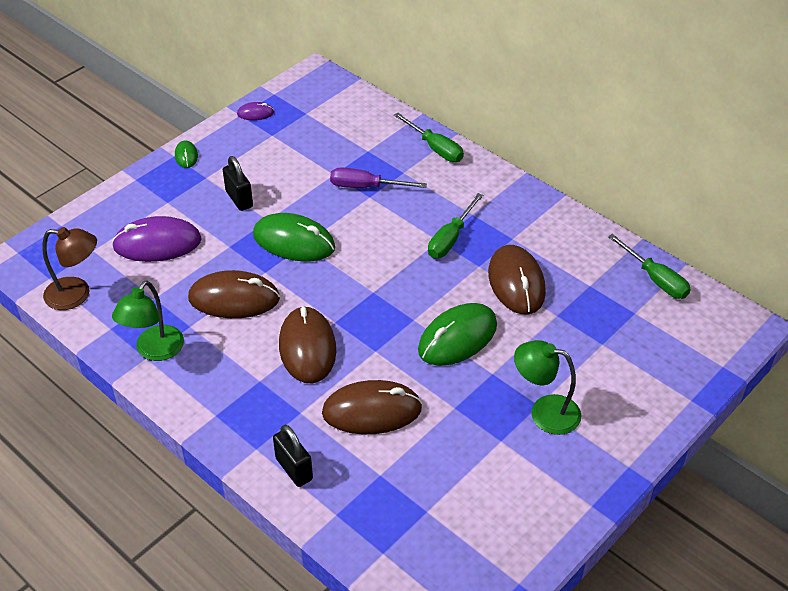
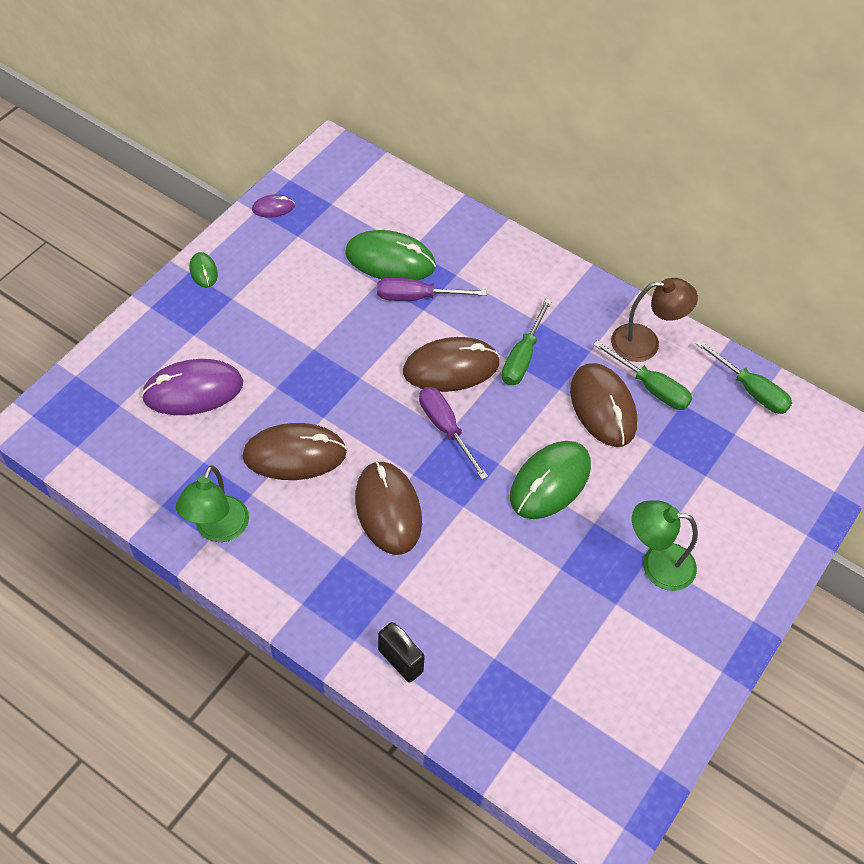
camera: 10 degrees left, 10 degrees up
(76, 295) = (113, 465): brown lamp -> brown lamp (645, 343)
(239, 199) = (276, 324): black padlock -> none
(294, 241) = (348, 375): green mouse -> green mouse (390, 260)
(371, 289) = (446, 429): none -> purple screwdriver
(372, 411) = (472, 581): brown mouse -> brown mouse (451, 368)
(435, 148) = (486, 240): green screwdriver -> green screwdriver (651, 387)

